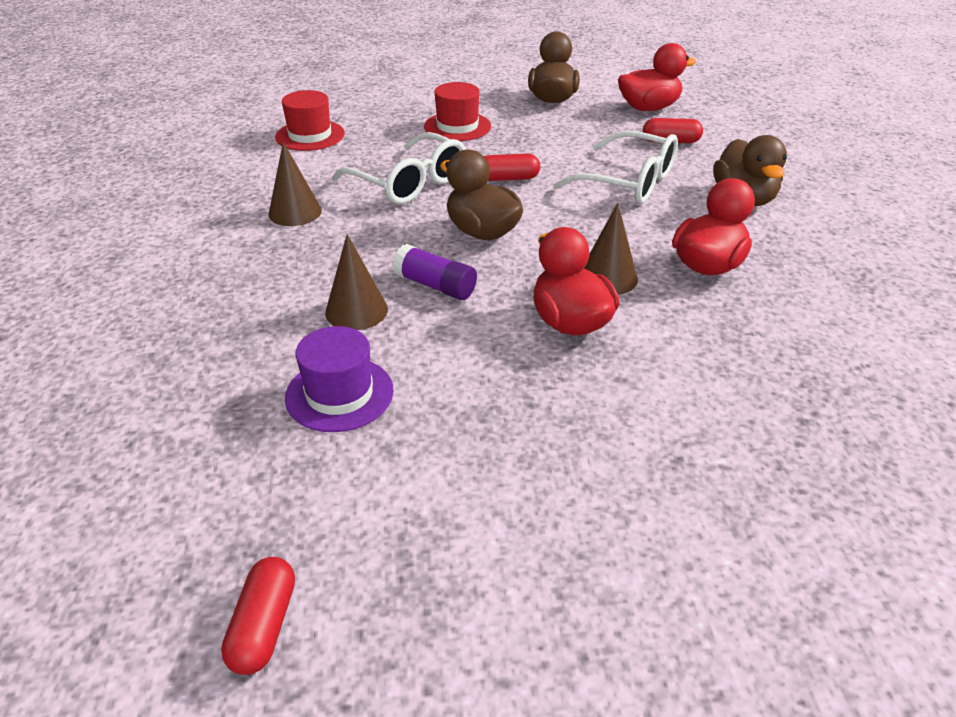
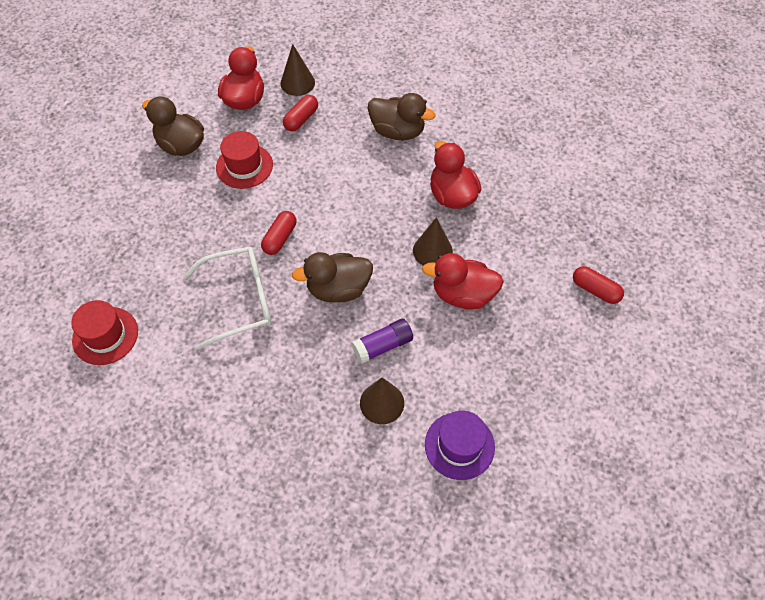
camera: 60 degrees left, 20 degrees up
(264, 626) = (611, 545): red capsule -> red capsule (595, 290)
(295, 212) = (228, 393): brown cone -> brown cone (297, 83)
(457, 126) = (175, 228): red hat -> red hat (244, 166)
(628, 182) = (336, 175): white glasses -> none

